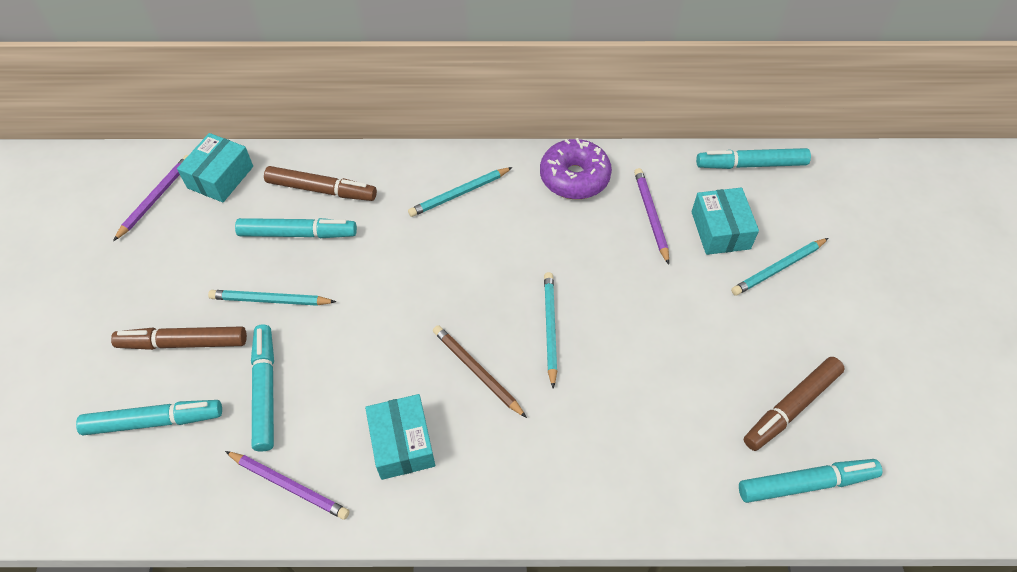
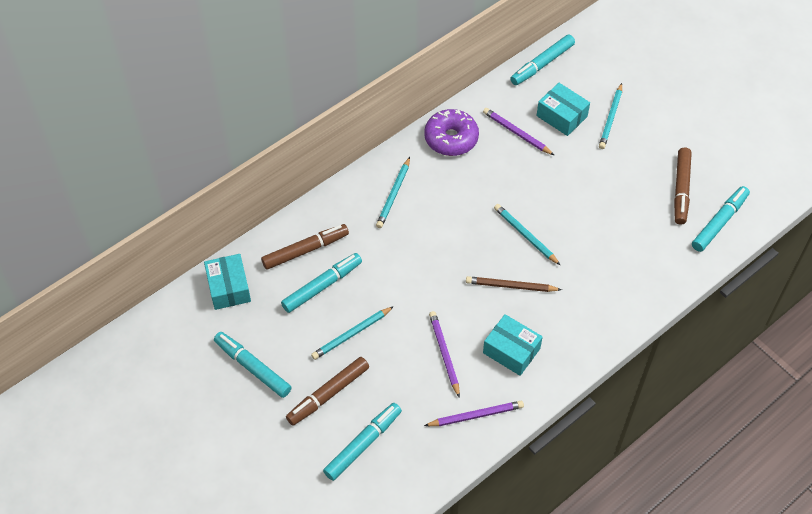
camera: 40 degrees left, 0 degrees up
(156, 198) = (201, 330): purple pencil -> purple pencil (444, 353)
(265, 390) = (407, 382): turquoise marker -> turquoise marker (253, 367)

